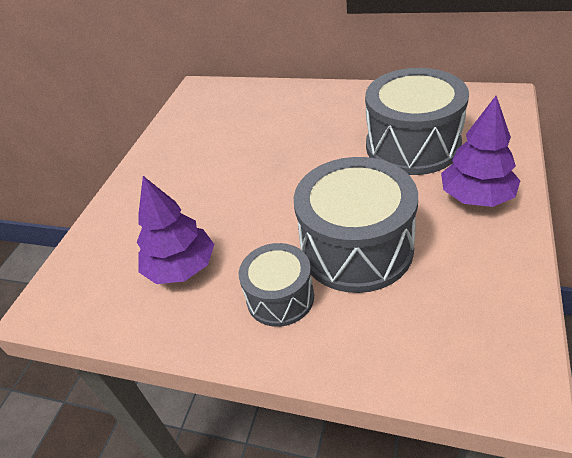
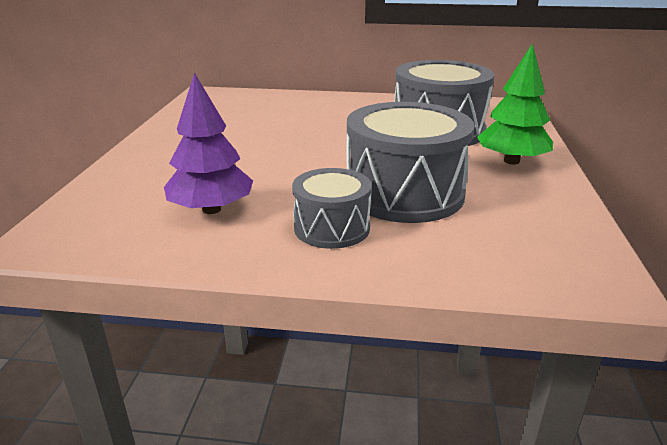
camera: 15 degrees left, 15 degrees down
(476, 197) = (511, 161): purple tree -> green tree

